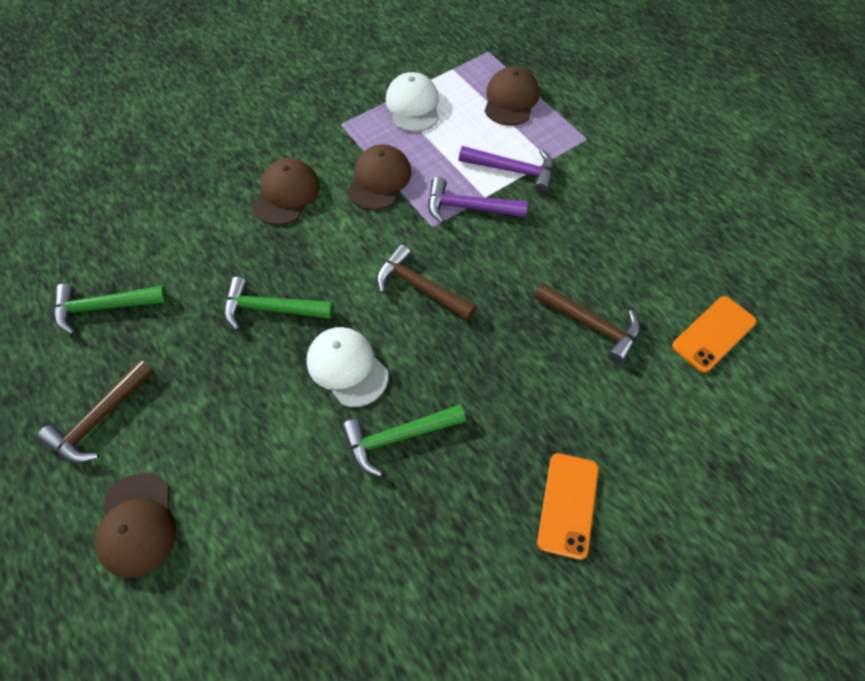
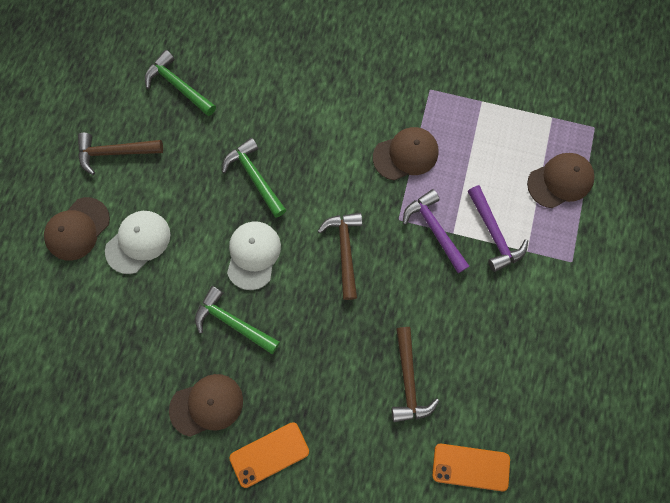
camera: 50 degrees right, 15 degrees up
(286, 194) = (343, 109): brown cap -> brown cap (207, 405)
(413, 106) = (490, 121): white cap -> white cap (138, 242)

